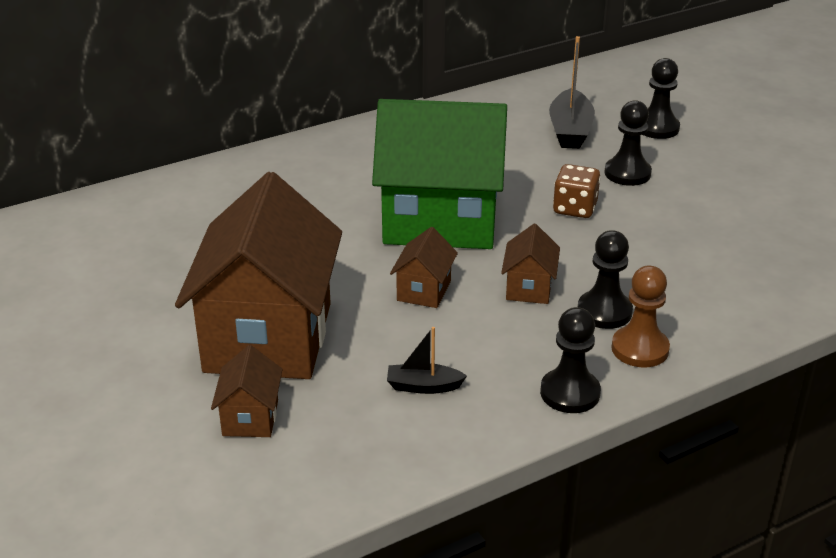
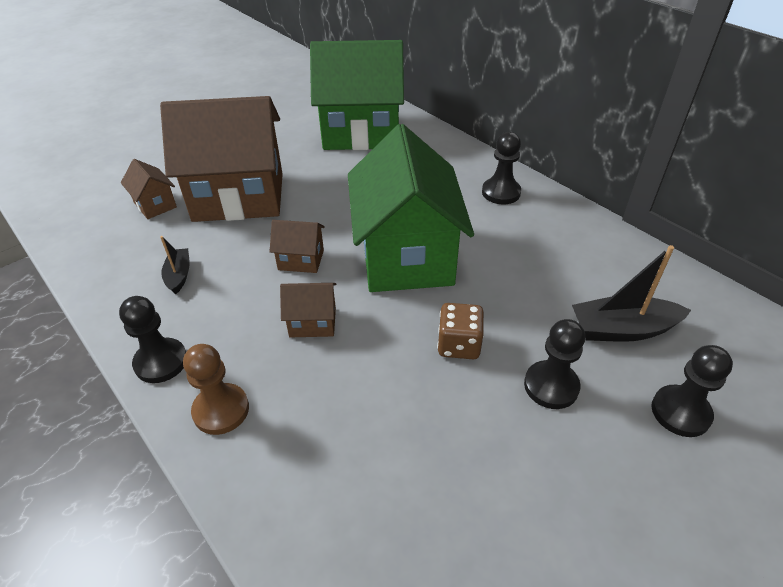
camera: 80 degrees right, 10 degrees up
(160, 227) = (361, 132): none -> green house
(250, 418) = (155, 205): brown house -> brown house turned 60 degrees clockwise
(604, 312) = (280, 379): black pawn -> black pawn (501, 192)

